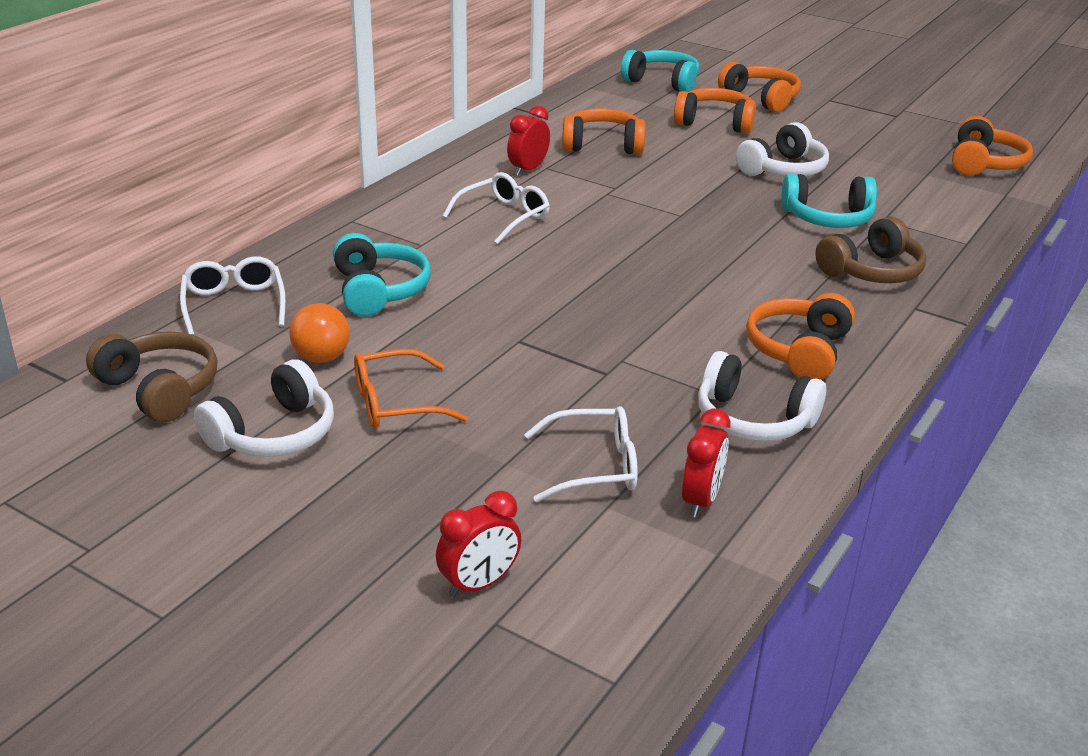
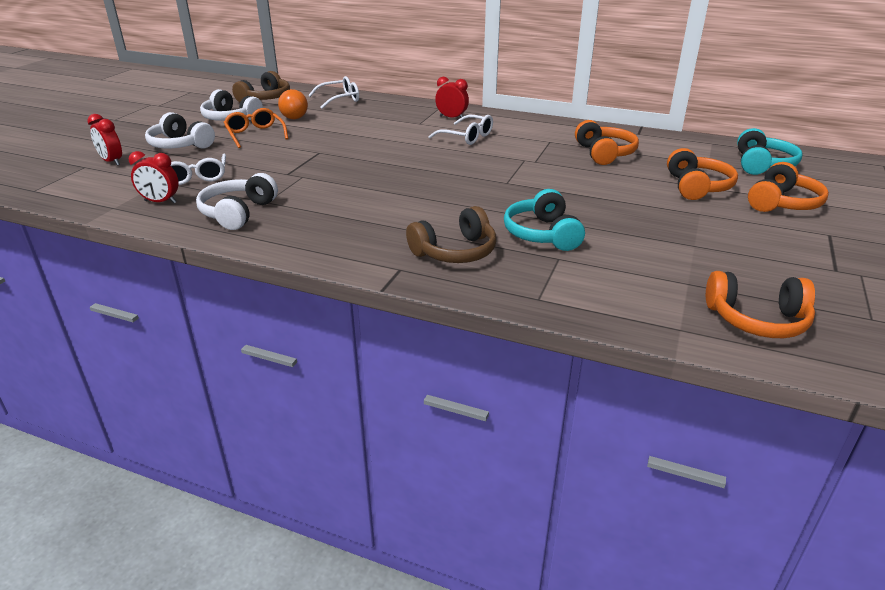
camera: 80 degrees right, 0 degrees up
(378, 290) = (363, 121): turquoise headphones -> none
(528, 169) = (541, 137): red clock -> red clock (451, 118)
(783, 169) = (626, 215): white headphones -> white headphones (180, 145)
(799, 351) = (322, 225): orange headphones -> none
(871, 271) = (455, 252): brown headphones -> brown headphones turned 75 degrees counterclockwise

